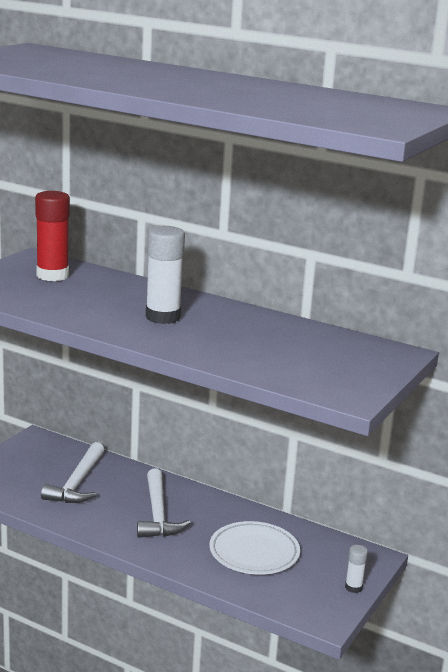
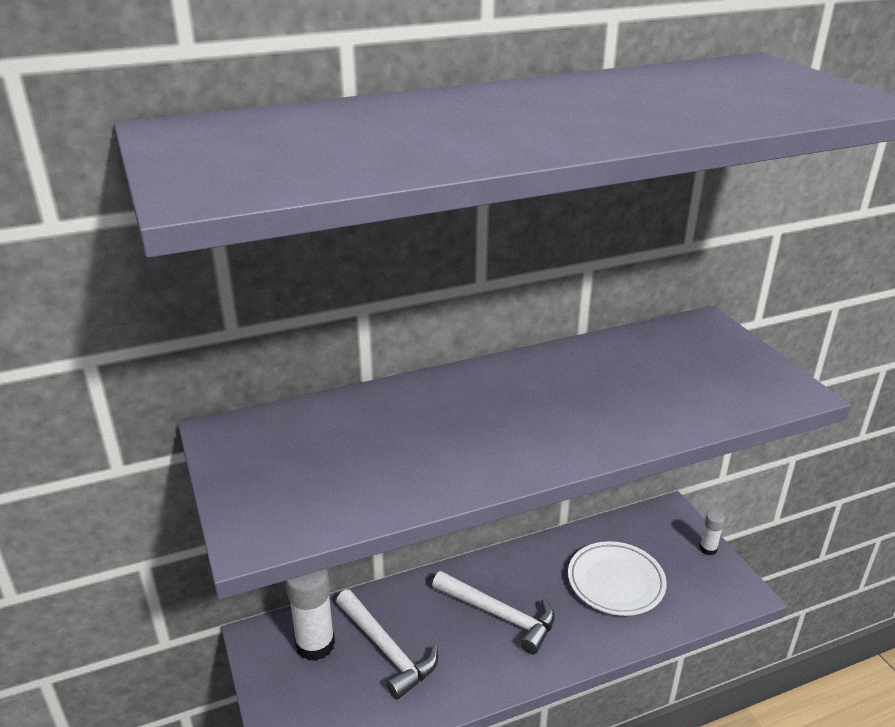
camera: 50 degrees left, 10 degrees up
(52, 275) = (302, 443): red glue stick -> none
(163, 317) = (513, 416): white glue stick -> white glue stick (315, 644)

